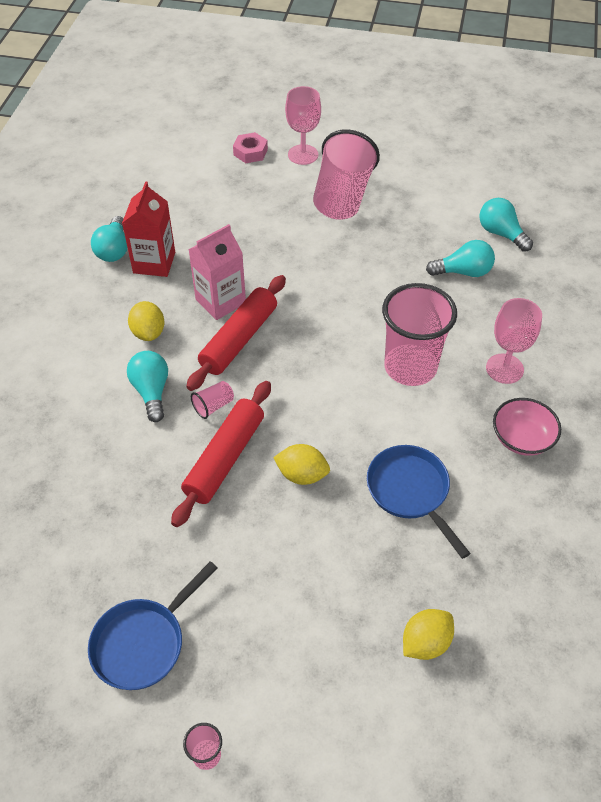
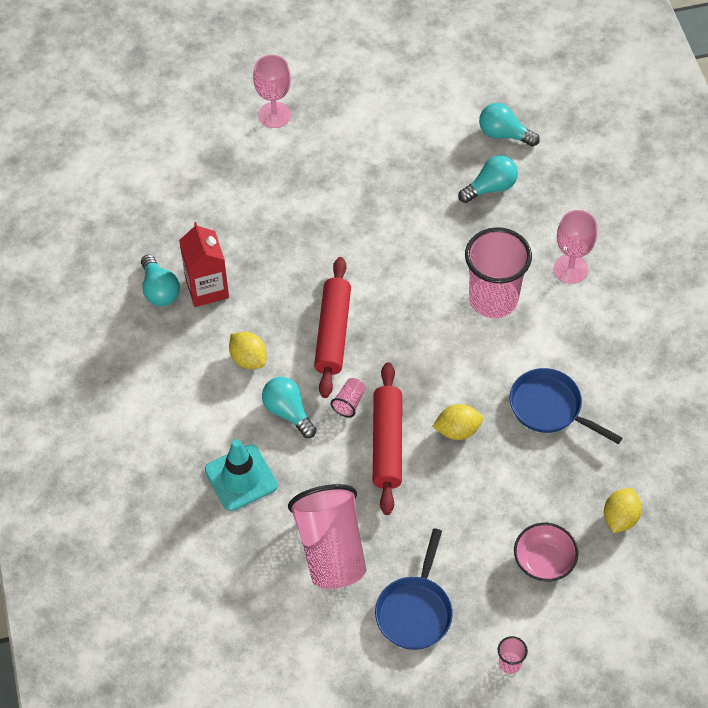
camera: 25 degrees left, 5 degrees up
(68, 432) = (241, 478): none -> turquoise traffic cone
(220, 301) = (293, 303): pink carton -> none
(250, 152) = (221, 131): pink nut -> none
(342, 197) = (340, 149): pink cup -> pink cup (331, 549)
(522, 438) = (613, 326): pink bowl -> pink bowl (544, 561)

